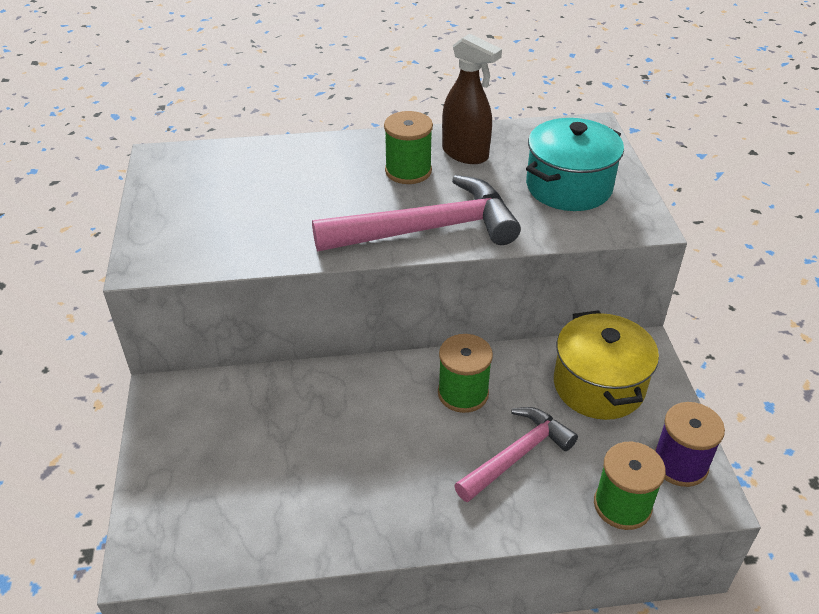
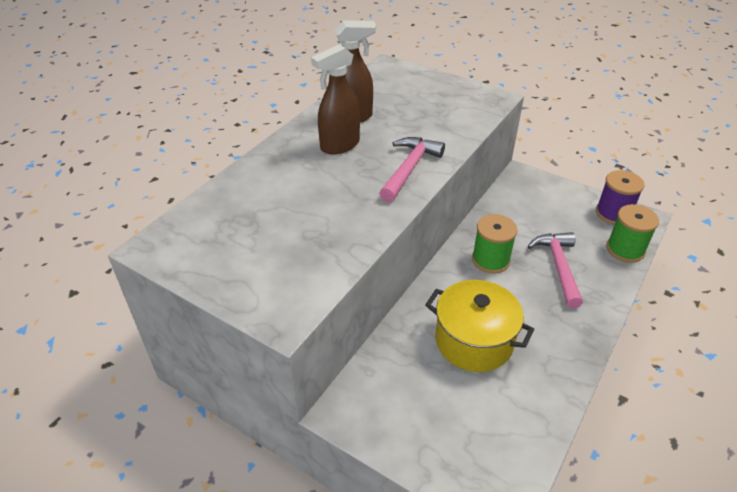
camera: 50 degrees left, 0 degrees up
(408, 171) = (339, 146): green spool -> brown spray bottle
(426, 229) = (409, 169): pink hammer -> pink hammer, size x0.64
(568, 187) = (433, 101): turquoise pot -> none
(598, 386) = (534, 206): yellow pot -> yellow pot (474, 341)

